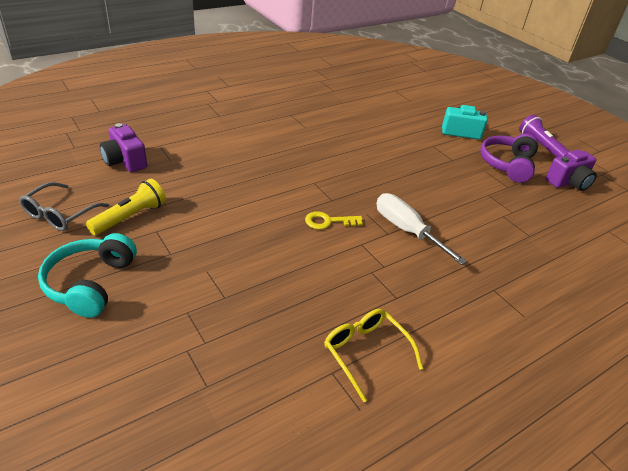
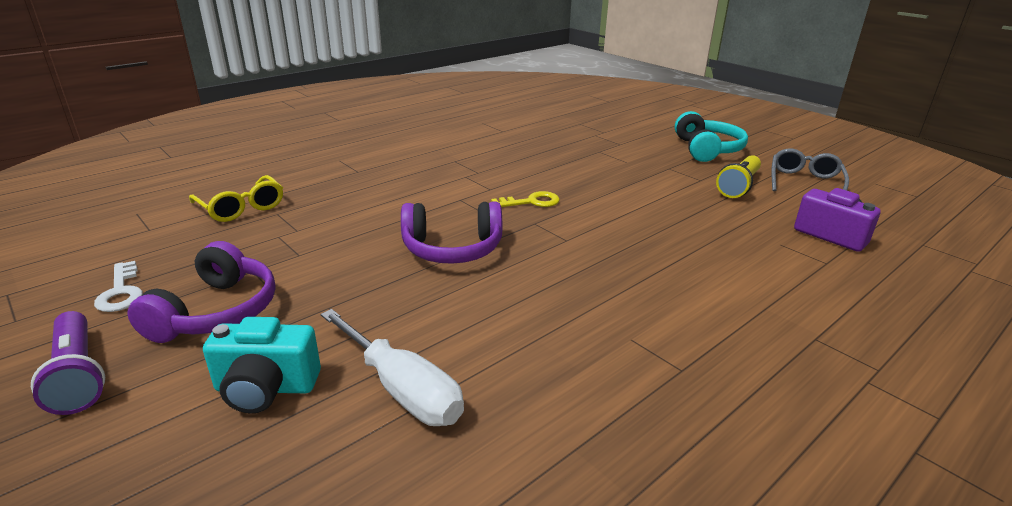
camera: 175 degrees right, 10 degrees down
(366, 353) = (480, 138): yellow glasses -> yellow glasses (241, 208)
(391, 185) = (452, 249): none -> purple headphones
(407, 230) = (437, 203): white screwdriver -> white screwdriver (402, 389)
(568, 182) = (121, 292): purple camera -> white key

